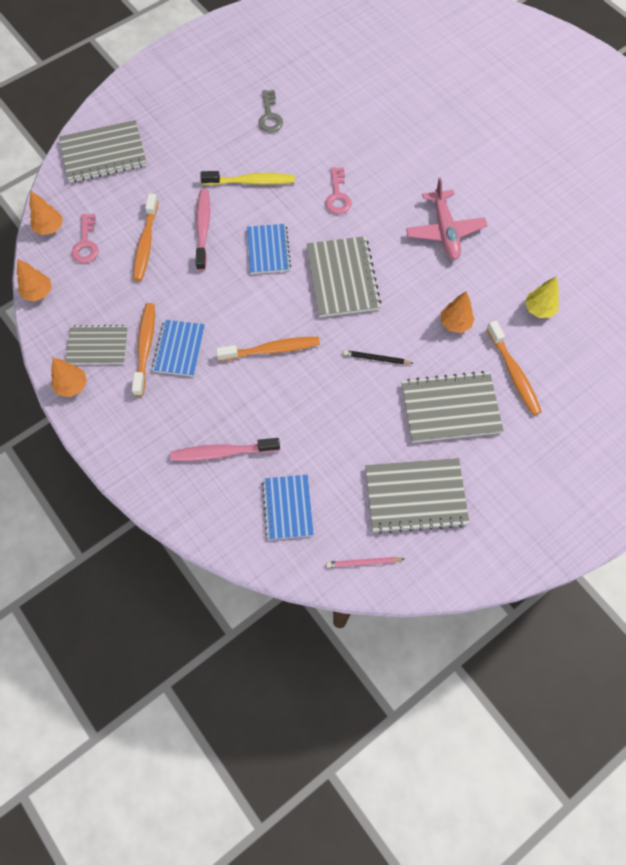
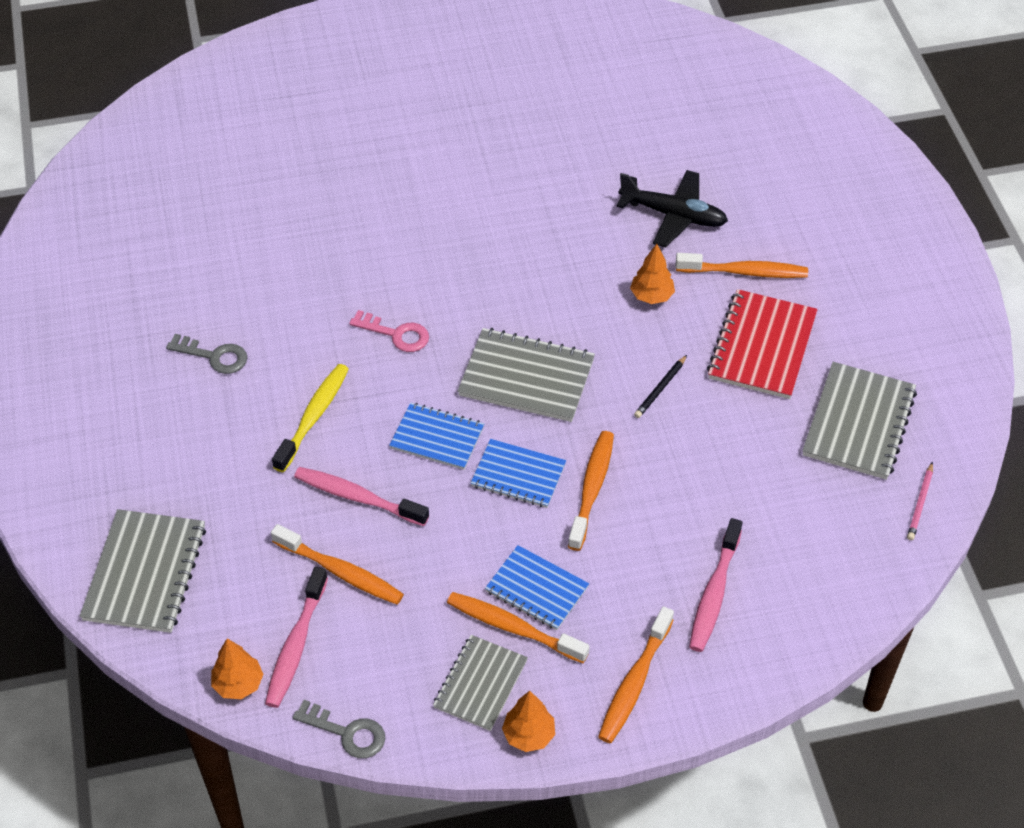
camera: 65 degrees left, 15 degrees down
(38, 292) = (347, 733): orange tree -> grey key
(86, 243) = (296, 645): pink key -> pink toothbrush
(133, 430) = (634, 683): none -> orange toothbrush
(288, 507) = (820, 551): blue notebook -> blue notebook (518, 475)
(445, 231) = (516, 252): pink plane -> none
(450, 408) = (762, 346): grey notebook -> red notebook
(539, 309) = (673, 215): yellow tree -> black plane

